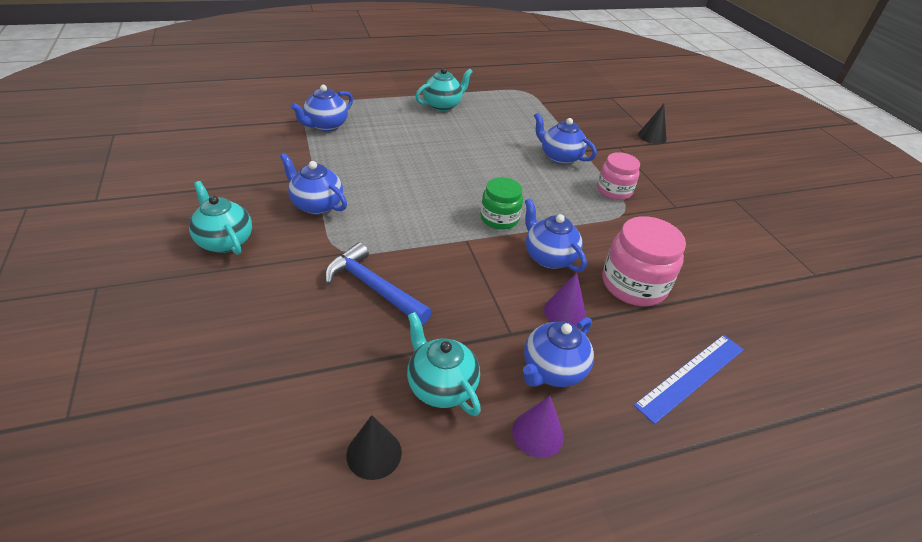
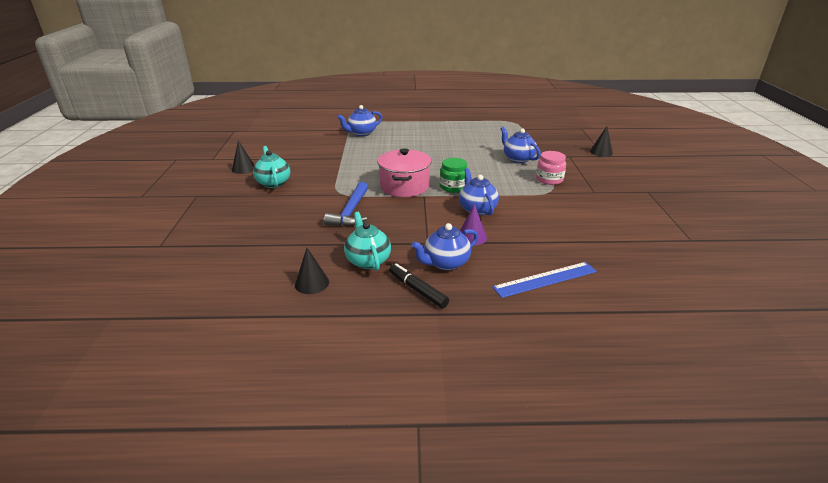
camera: 20 degrees right, 10 degrees down
(161, 215) = (243, 168): none -> black cone
(316, 205) = (335, 171): blue teapot -> none
(373, 287) = (350, 212): blue hammer -> blue hammer turned 135 degrees counterclockwise
(432, 225) = (404, 186): none -> pink pot
(443, 105) = (447, 127): turquoise teapot -> none
(537, 433) = (417, 290): purple cone -> black marker
(633, 285) = (532, 229): pink jar -> none

